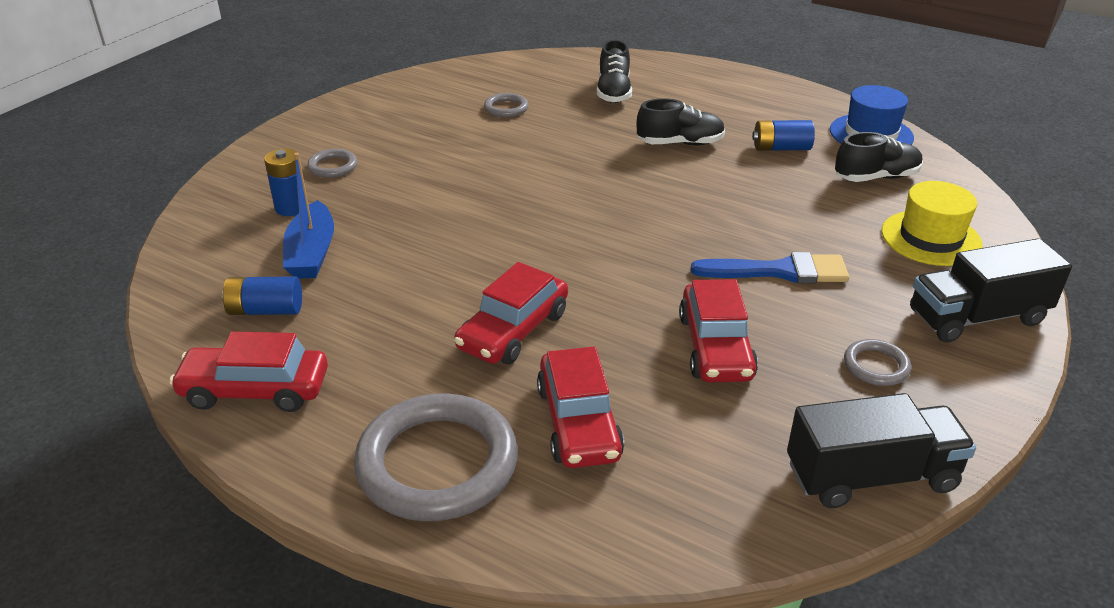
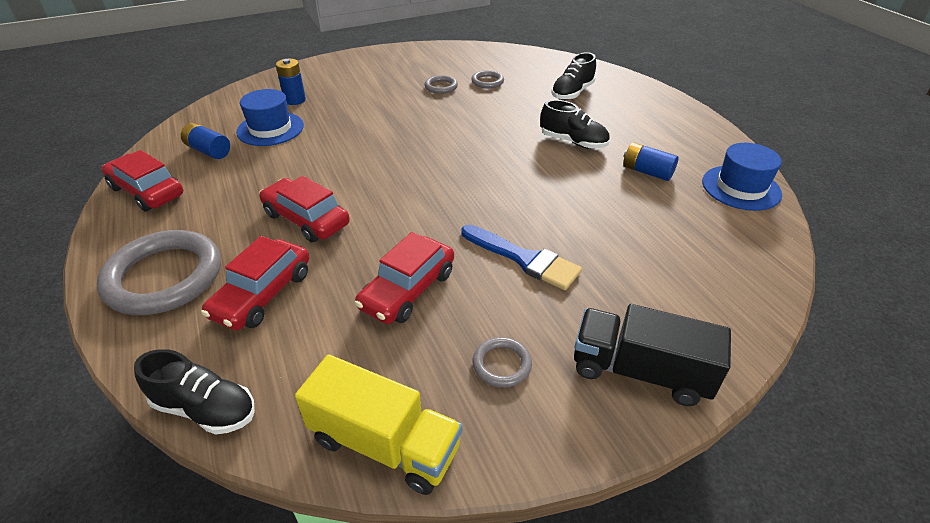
camera: 35 degrees right, 5 degrees up
(312, 253) = (270, 129): blue boat -> blue hat
(333, 166) = (345, 84): grey ring -> grey ring (441, 87)
(513, 330) = (306, 219): red car -> red car turned 60 degrees clockwise
(871, 476) = (384, 444): black truck -> yellow truck
(876, 177) = (699, 222): black shoe -> black shoe (205, 409)
(931, 238) = (685, 289): yellow hat -> none

